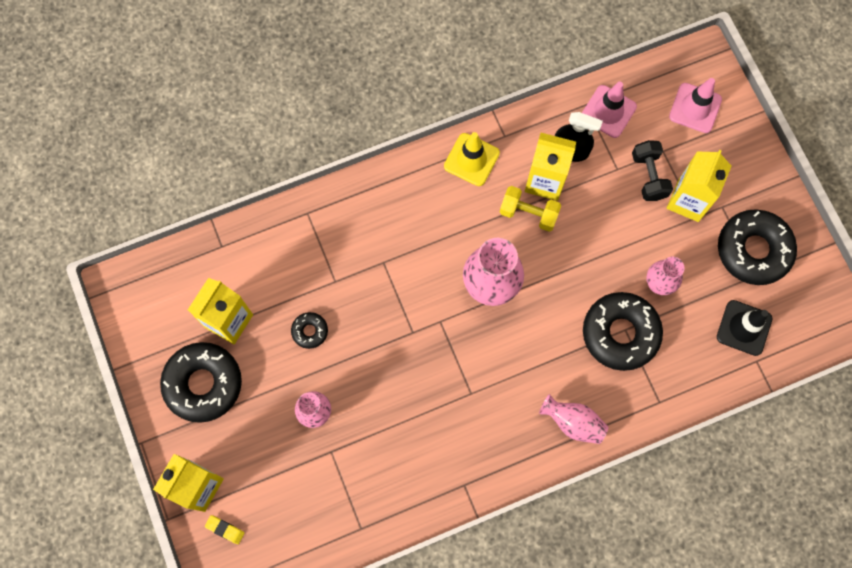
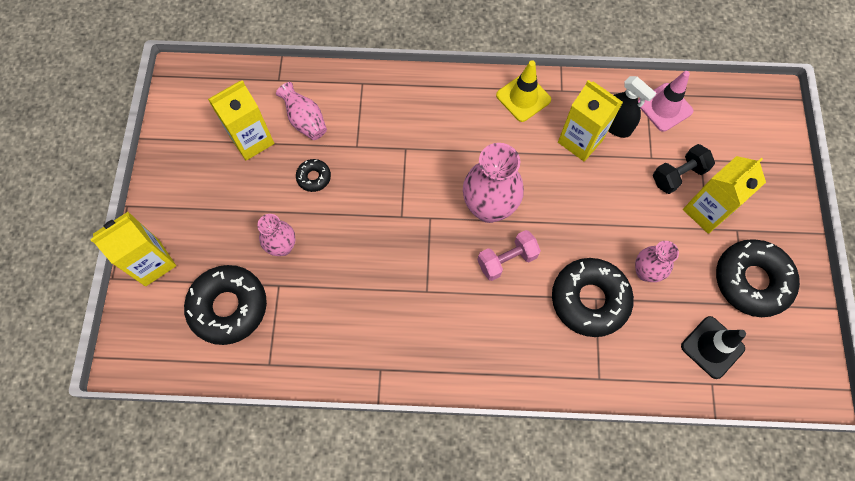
camera: 25 degrees right, 5 degrees down
(203, 384) = (203, 181): black donut -> black donut (228, 307)
(225, 529) = (153, 309): yellow eraser -> none
(528, 213) = (552, 161): yellow dumbbell -> none
(530, 330) = (507, 260): none -> pink dumbbell
(573, 422) = (508, 360): pink vase -> pink vase (305, 121)
(649, 176) = (678, 175): black dumbbell -> black dumbbell turned 45 degrees clockwise
(695, 108) = (747, 136): pink traffic cone -> none

